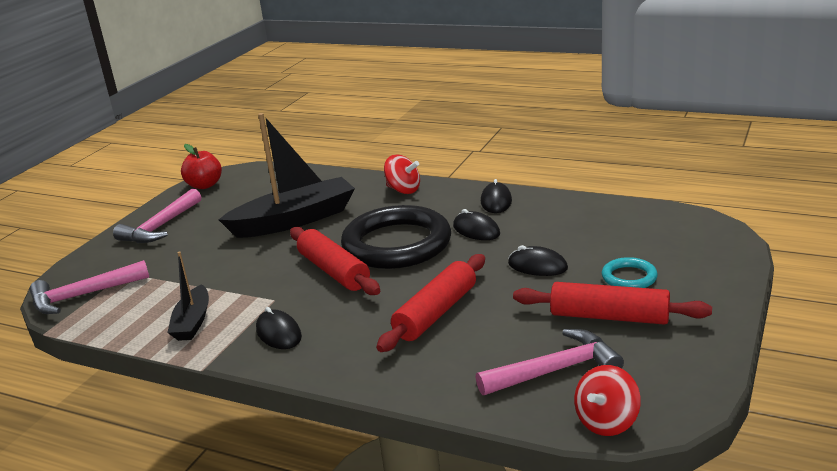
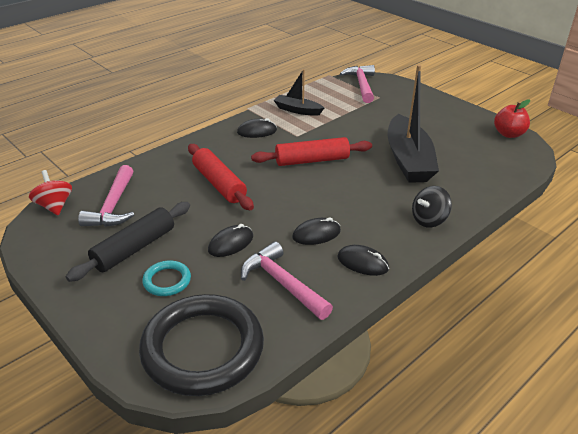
camera: 110 degrees right, 10 degrees up
(160, 227) = (440, 112): pink hammer -> pink hammer (282, 283)
(397, 244) = (328, 192): black ring -> black ring (203, 348)
(403, 190) = (429, 220): red spinning top -> black spinning top
(609, 317) = (134, 248): red rolling pin -> black rolling pin

